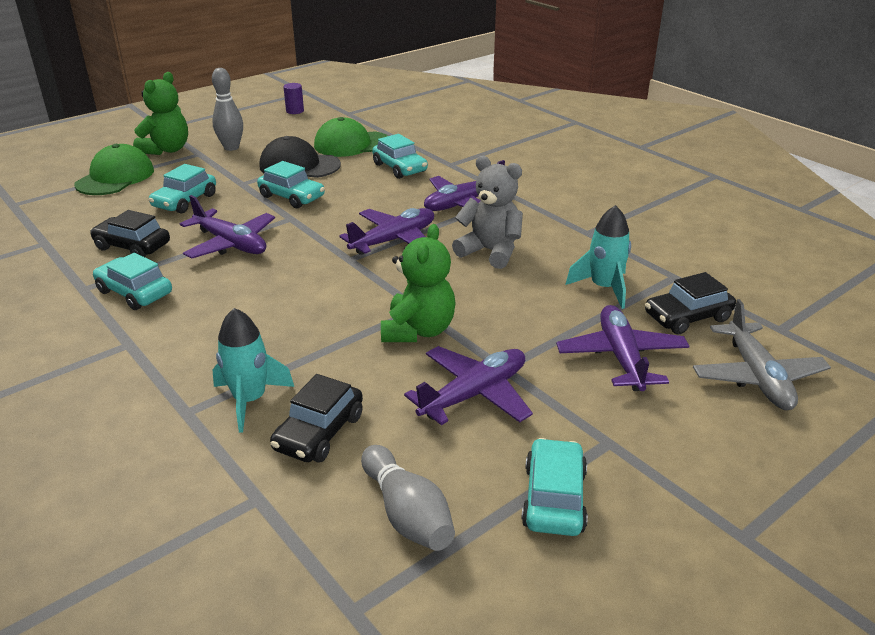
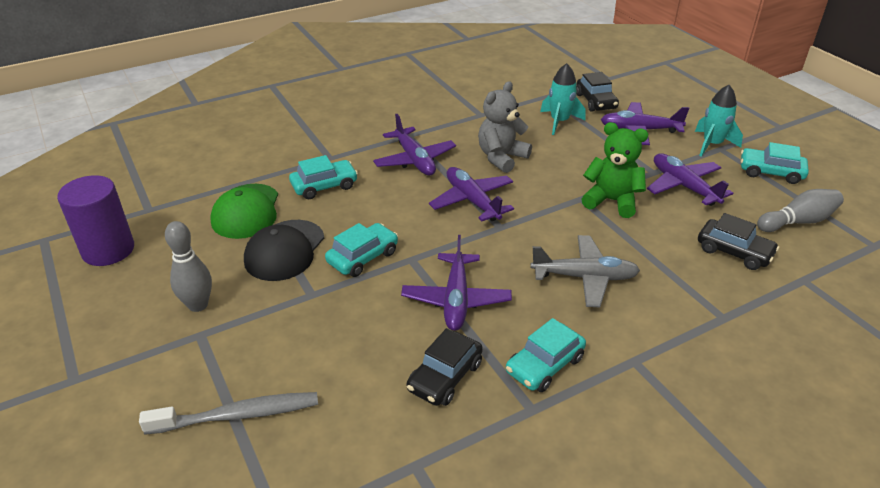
camera: 80 degrees left, 5 degrees up
(115, 177) = (238, 415): green cap -> grey toothbrush
(167, 150) = (167, 368): green teddy bear -> none
(185, 201) = (341, 340): turquoise car -> none
(231, 244) = (456, 299): purple plane -> purple plane turned 135 degrees clockwise
(250, 400) = (704, 284): turquoise rocket -> turquoise rocket (712, 144)
(295, 111) = (108, 250): purple cylinder -> purple cylinder, size x2.16
(757, 377) = (655, 95): grey plane -> grey plane (584, 277)

